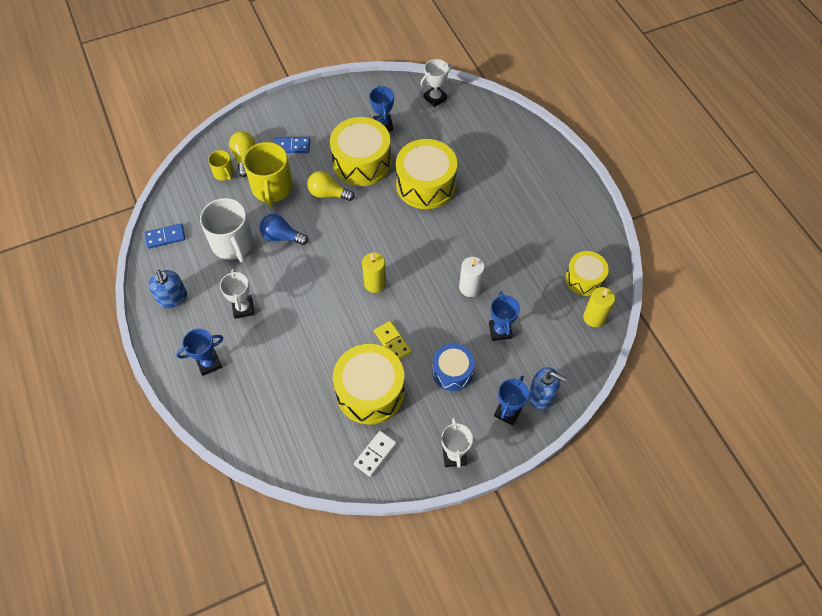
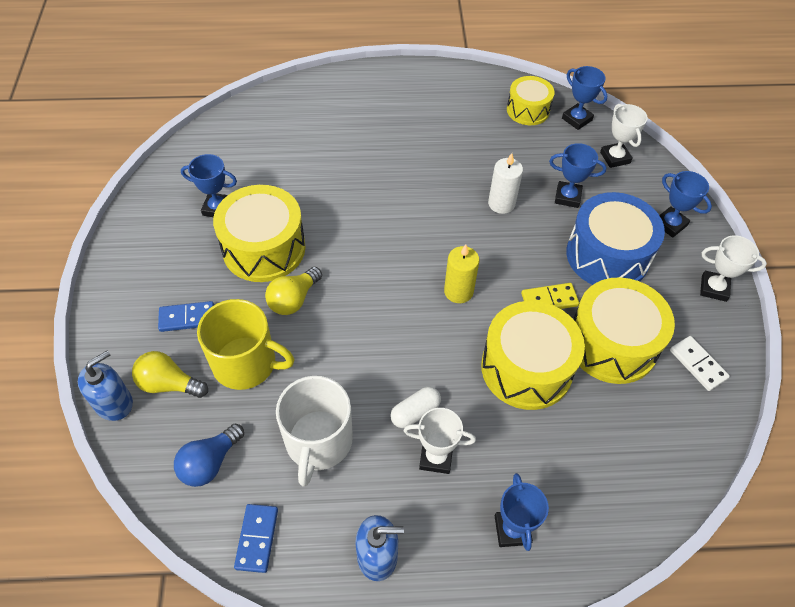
camera: 70 degrees left, 5 degrees down
(224, 173) = (181, 419): yellow mug -> none
(233, 244) = (318, 442): white mug -> white mug turned 105 degrees clockwise
(270, 287) = (415, 412): none -> white capsule
(282, 237) = (337, 374): blue light bulb -> blue light bulb (210, 463)
(292, 146) = (187, 318): blue domino -> blue domino turned 60 degrees clockwise
(425, 185) = (336, 196): yellow drum -> yellow drum (526, 368)
(435, 98) = (210, 145): white trophy -> white trophy (615, 157)
(452, 372) = (607, 255): blue drum -> blue drum, size x1.66
(541, 395) = (657, 190): blue soap dispenser -> blue soap dispenser (114, 403)
(594, 317) = (577, 119): yellow candle -> blue trophy

